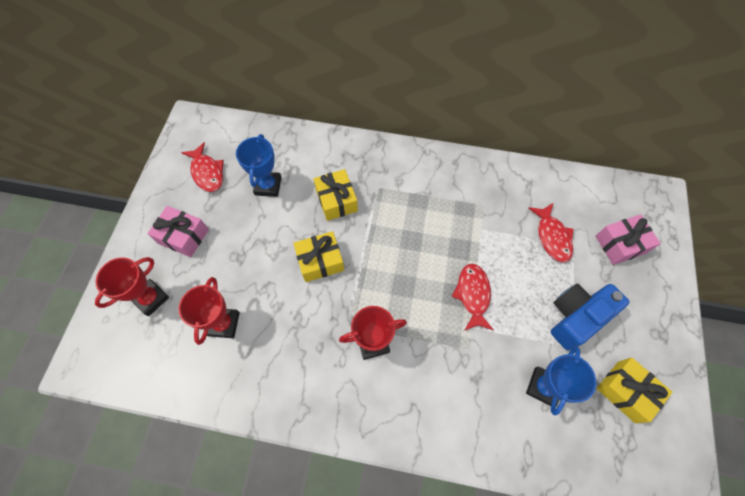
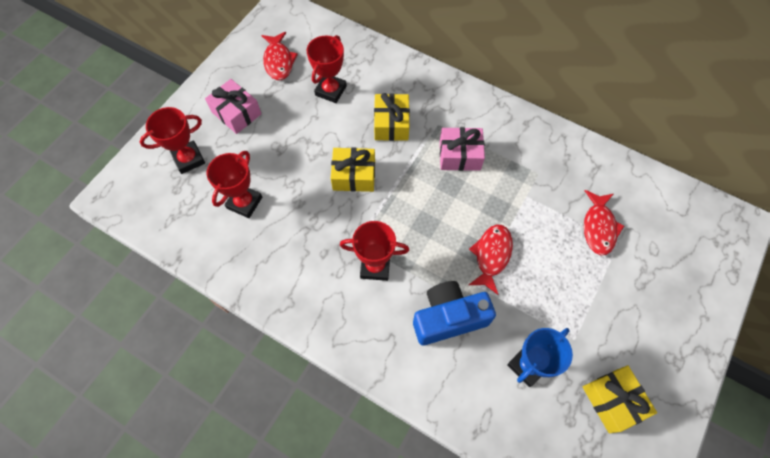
camera: 20 degrees right, 0 degrees up
(268, 186) = (331, 90): blue trophy -> red trophy
(576, 317) = (590, 313): blue camera -> blue camera (448, 318)
(620, 244) = (671, 258): pink gift -> pink gift (459, 155)

